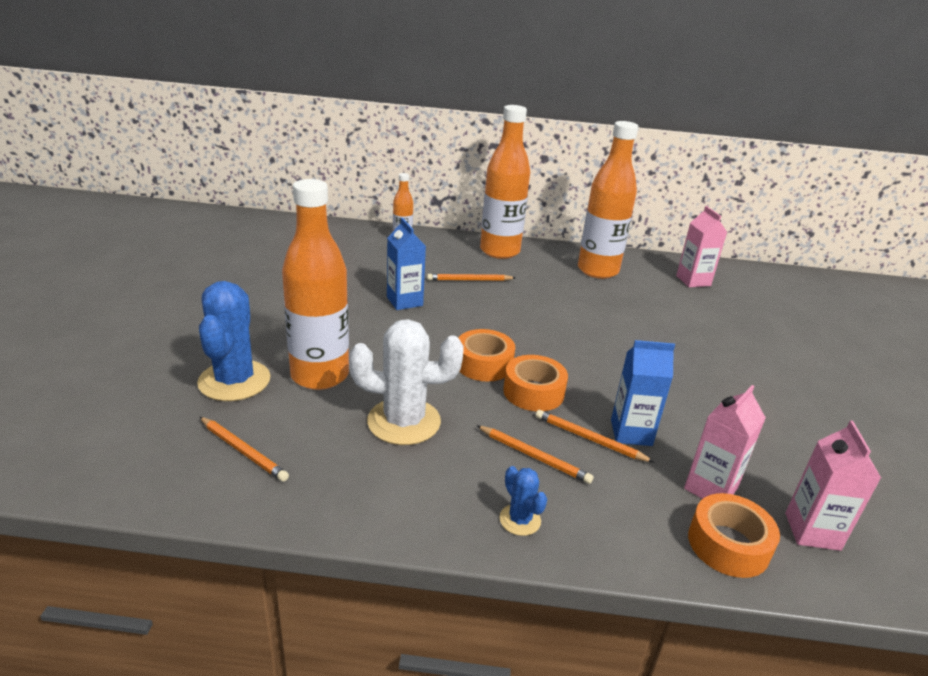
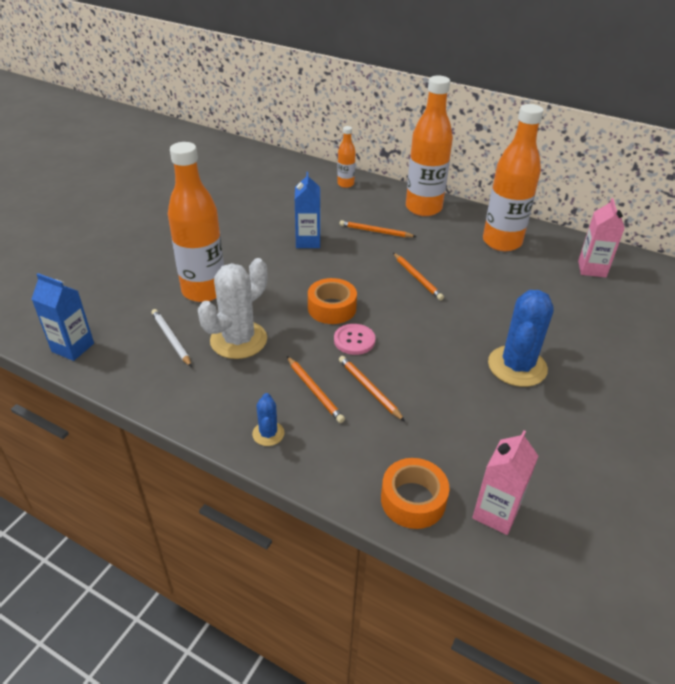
camera: 25 degrees right, 10 degrees up
(234, 381) = (145, 282): blue cactus -> blue cactus (517, 366)
(243, 451) = (120, 334): orange pencil -> orange pencil (417, 278)
(317, 440) = (171, 339): none -> white pencil
(404, 422) = (238, 340): white cactus -> white cactus turned 75 degrees counterclockwise
(533, 392) = (354, 340): orange tape -> pink button
(631, 432) = (408, 393): blue carton -> blue carton (73, 347)
(710, 488) = (437, 455): pink carton -> none

